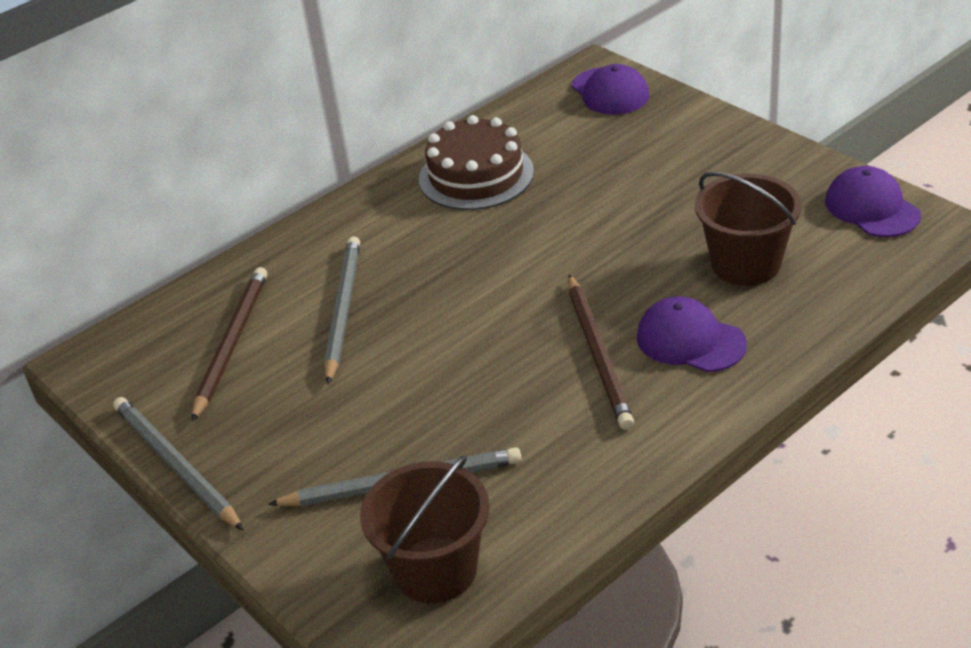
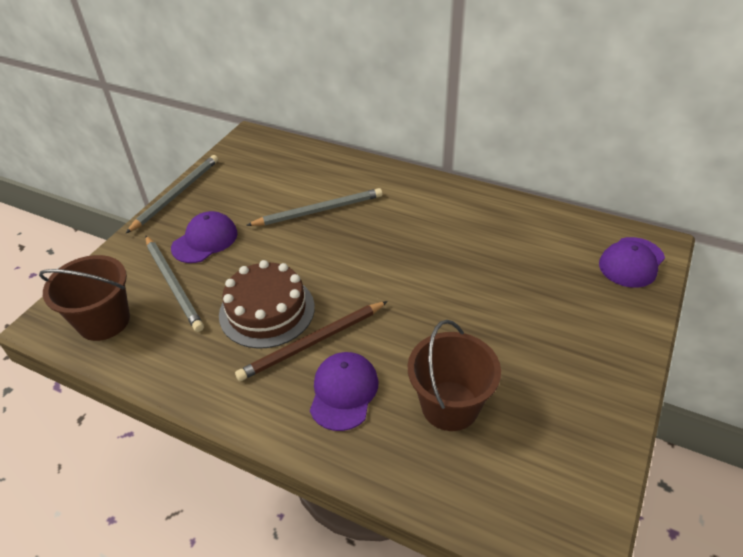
camera: 65 degrees right, 5 degrees up
(232, 343) = (276, 179): brown pencil -> none
(476, 175) = (481, 224): brown cake -> brown cake (267, 310)
(872, 208) = (575, 485): purple cap -> purple cap (205, 240)

